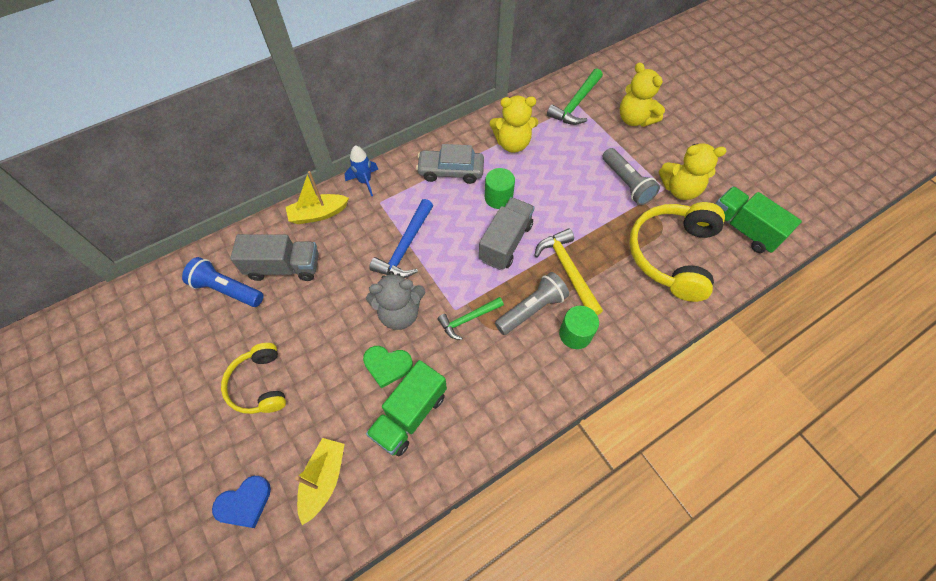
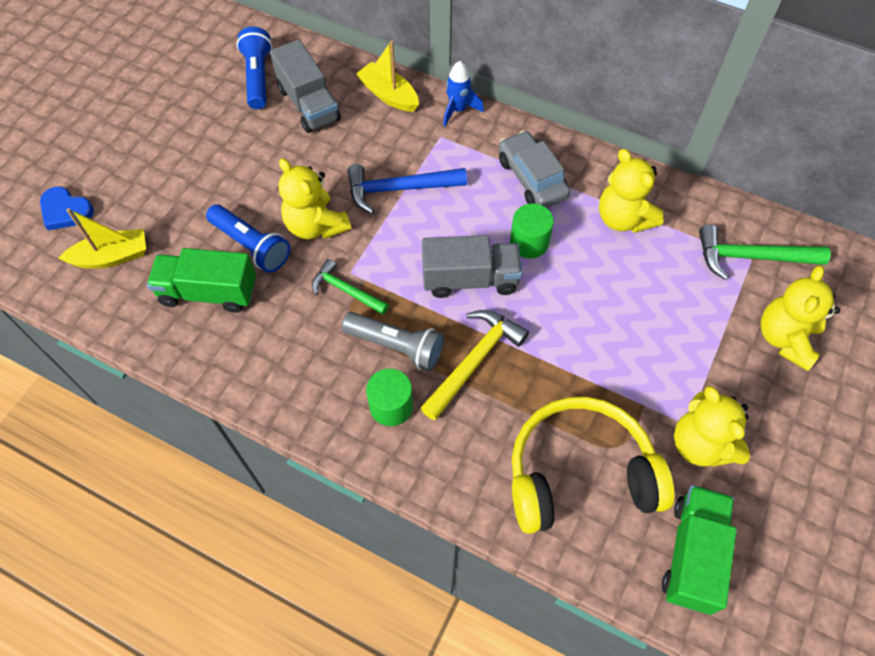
camera: 60 degrees right, 0 degrees up
(259, 384) = (177, 157): yellow headphones -> none
(387, 365) = (251, 246): green heart -> blue flashlight
(399, 313) = (316, 225): grey teddy bear -> yellow teddy bear
(626, 183) = (659, 373): grey flashlight -> none

